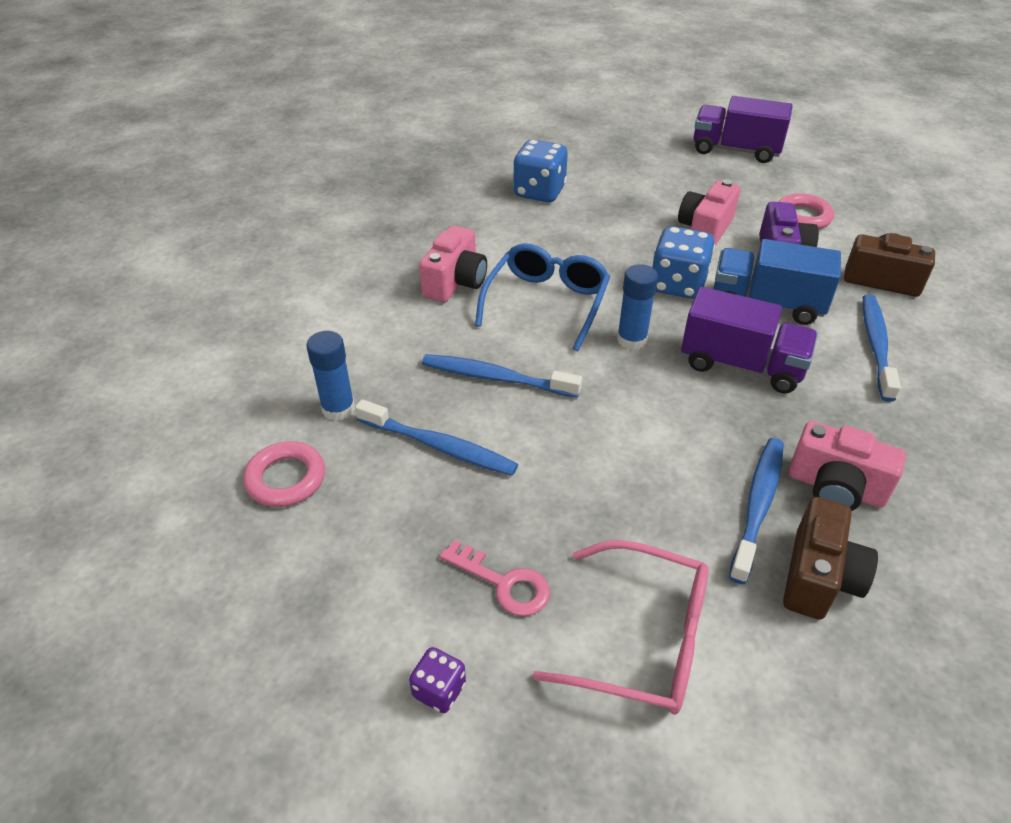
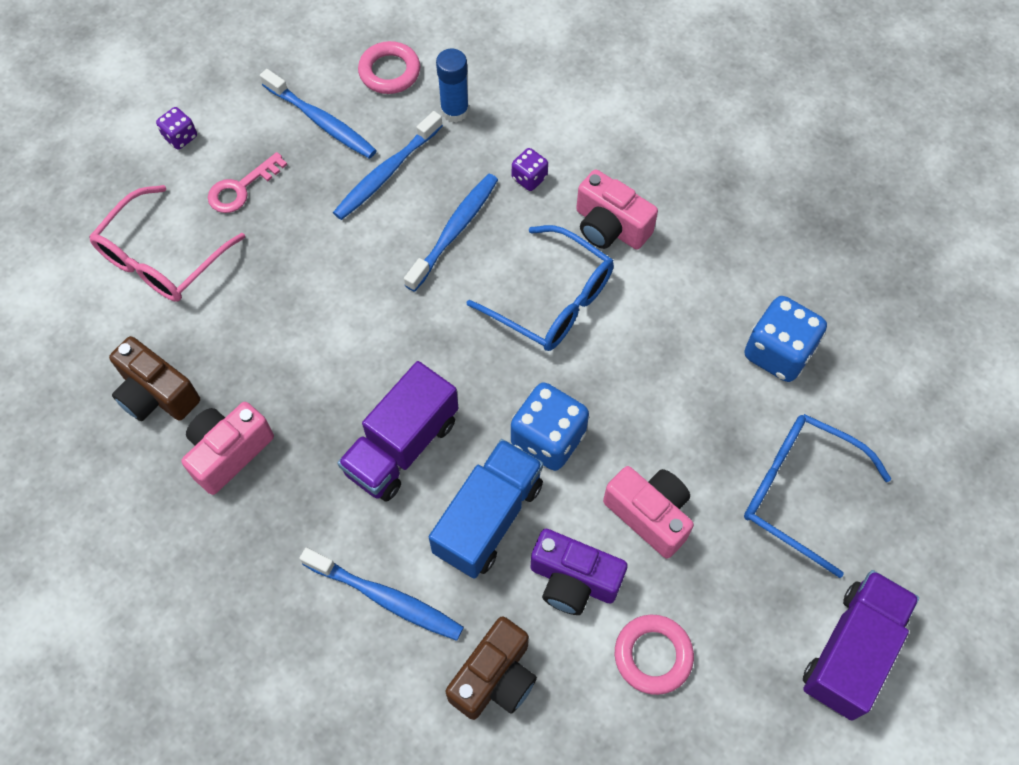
camera: 105 degrees right, 20 degrees up
(415, 339) = (529, 178): none -> purple dice
(632, 340) = (471, 360): blue glue stick -> none
(644, 175) = (800, 492): none -> blue glasses
(758, 505) = (237, 382): blue toothbrush -> blue toothbrush (322, 121)

